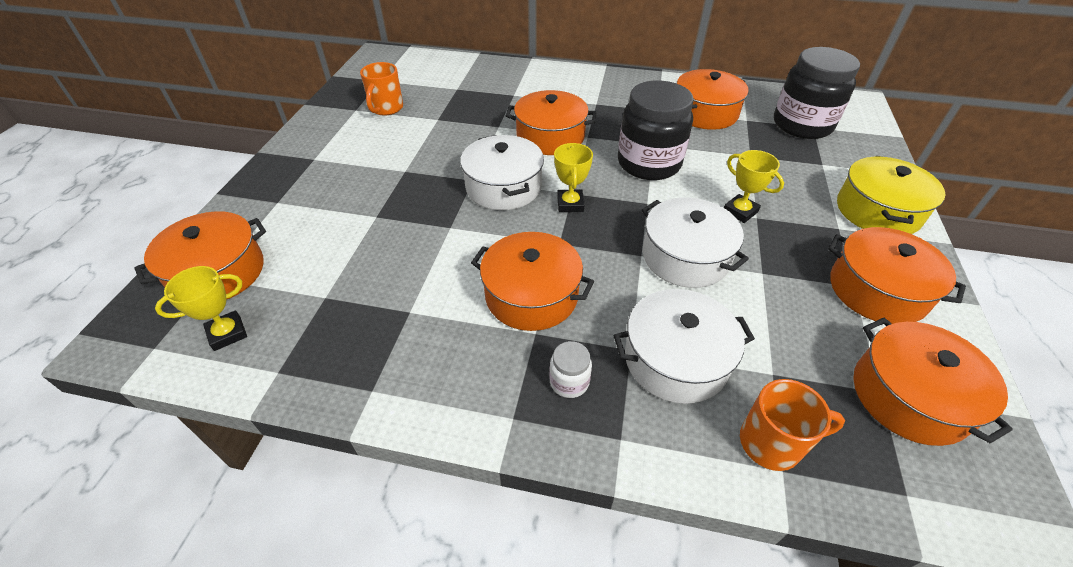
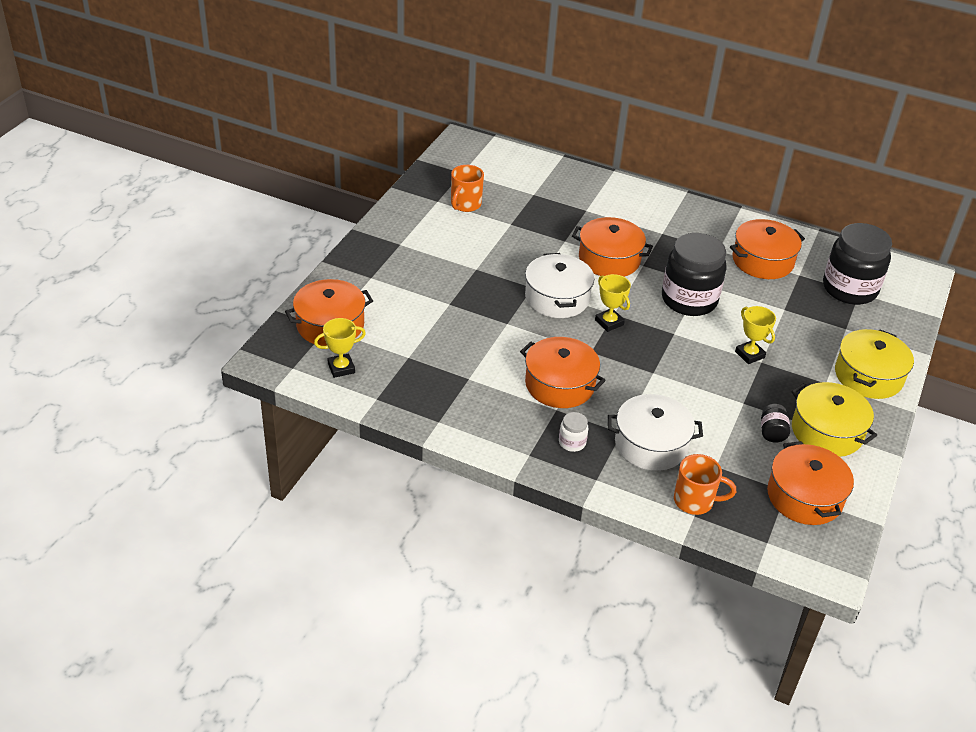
camera: 10 degrees right, 5 degrees down
(570, 204) = (609, 322): yellow trophy -> yellow trophy turned 45 degrees counterclockwise
(685, 257) = (687, 380): white pot -> none
(816, 306) = (772, 432): none -> black jar
(877, 290) = (827, 431): orange pot -> yellow pot

